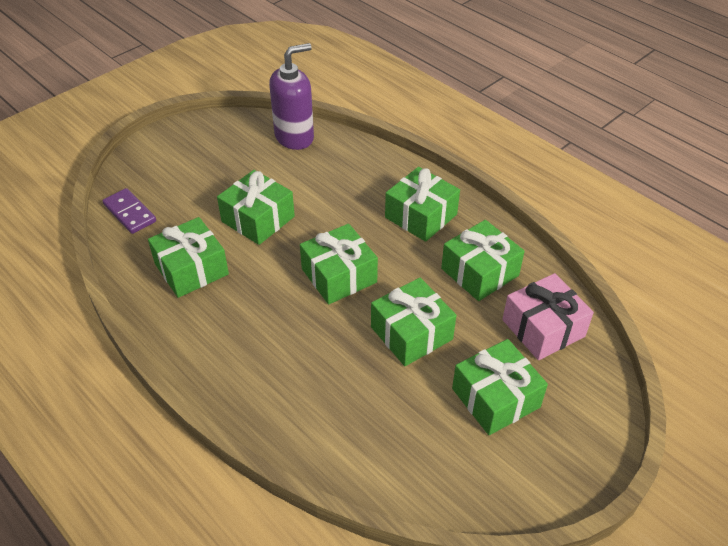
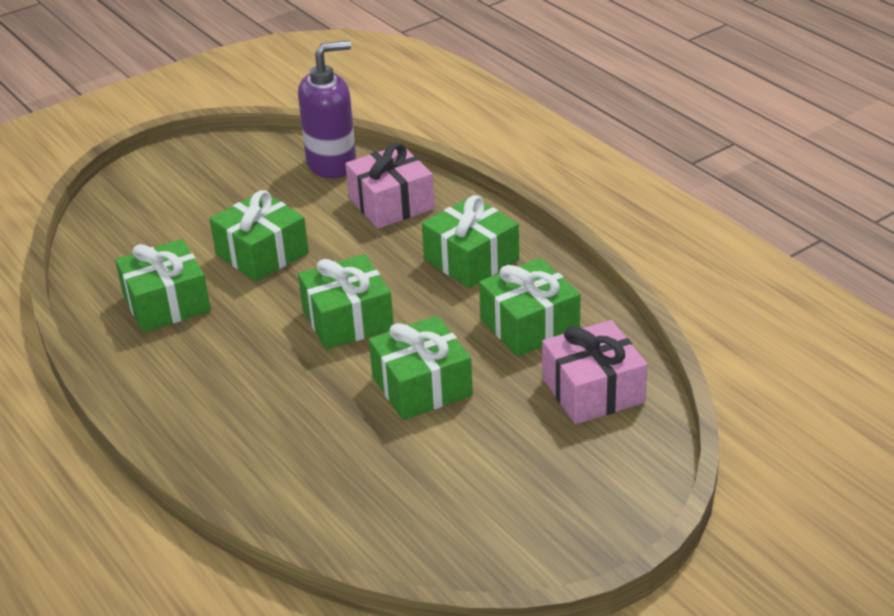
camera: 10 degrees right, 10 degrees down
(130, 213) = (105, 240): purple domino -> none
(348, 169) = (391, 203): none -> pink gift
(495, 398) = (508, 460): green gift -> none

